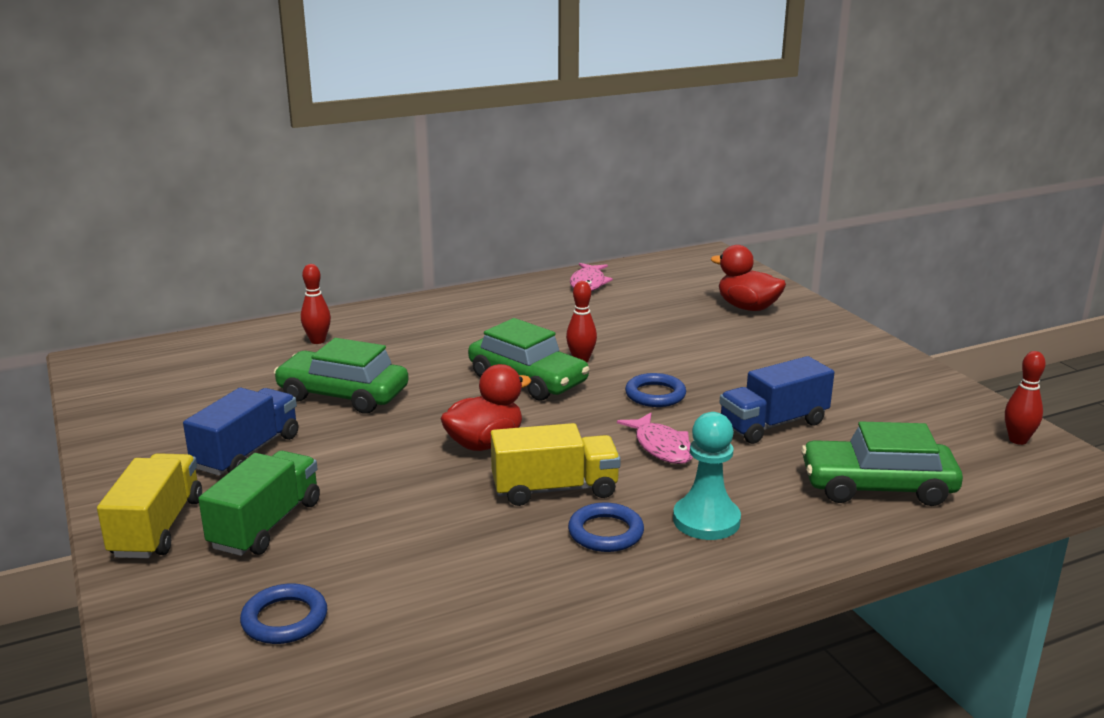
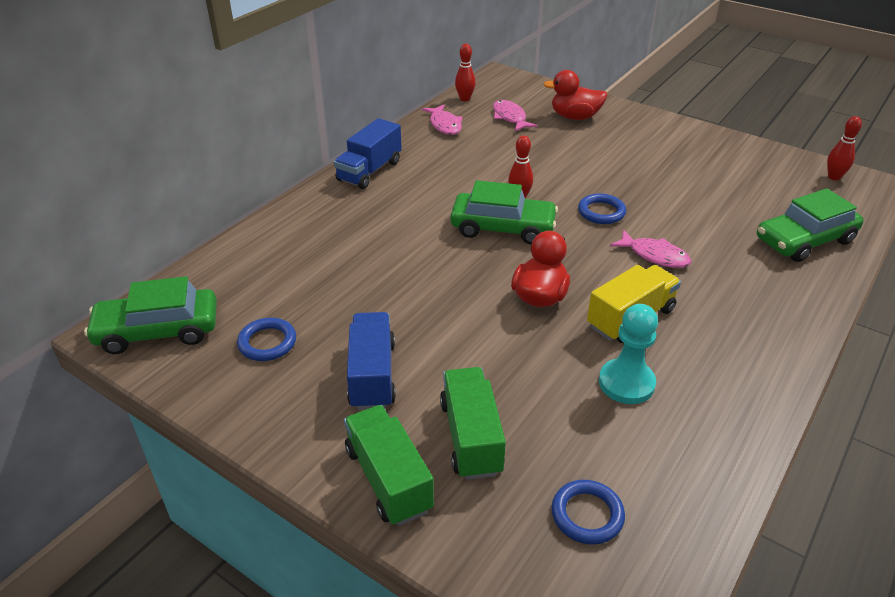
camera: 30 degrees left, 15 degrees up
(157, 527) = (388, 479): yellow truck -> green truck
(318, 341) = (297, 244): red bowling pin -> red bowling pin (465, 99)
(343, 395) = (382, 290): green car -> green car (158, 331)
(605, 532) = (701, 341): blue ring -> blue ring (267, 343)
(670, 292) = (510, 117): none -> pink fish
(706, 520) = (746, 306): turquoise pawn -> turquoise pawn (626, 383)
(773, 424) = (697, 212): blue truck -> blue truck (369, 171)

